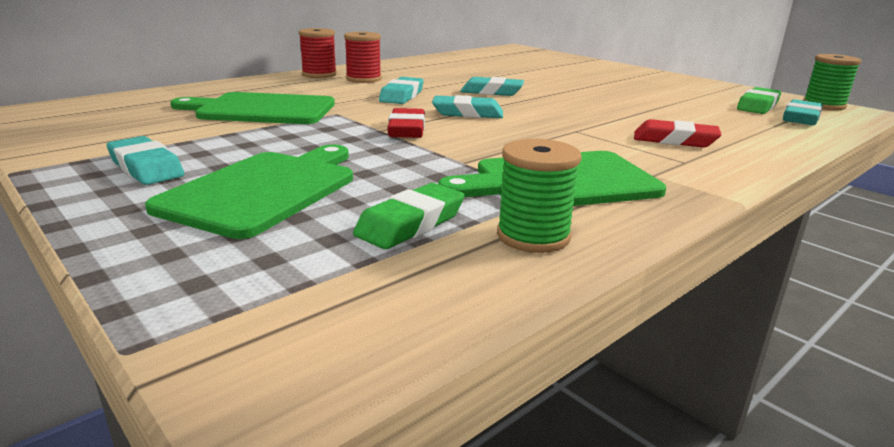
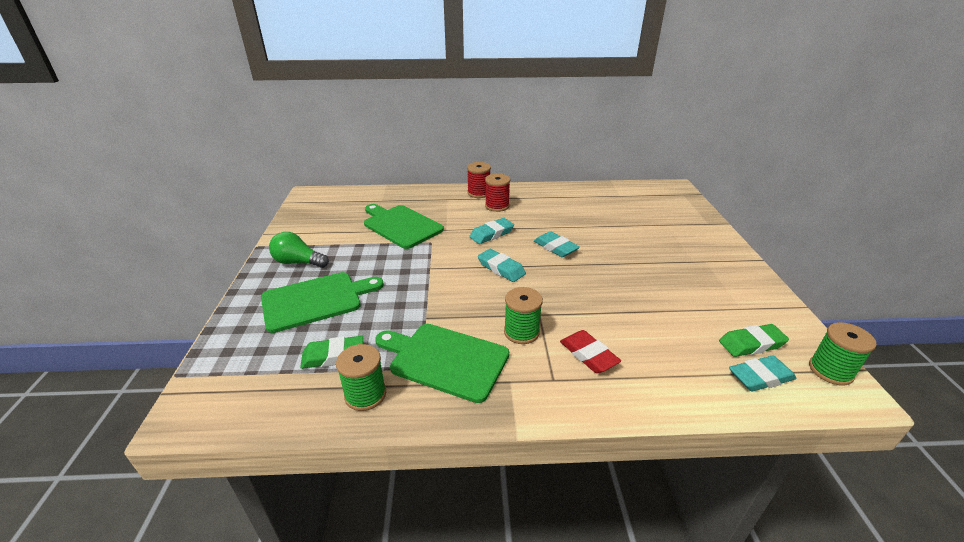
camera: 40 degrees right, 10 degrees up
(146, 168) = (298, 262): turquoise eraser -> green light bulb
(407, 129) = (442, 273): red eraser -> none
(587, 144) = (521, 332): none -> green spool

